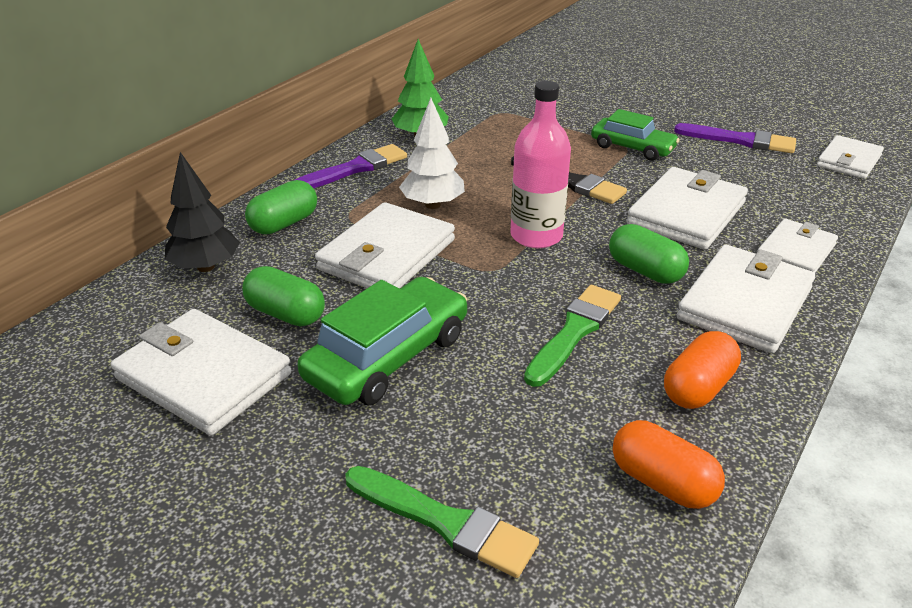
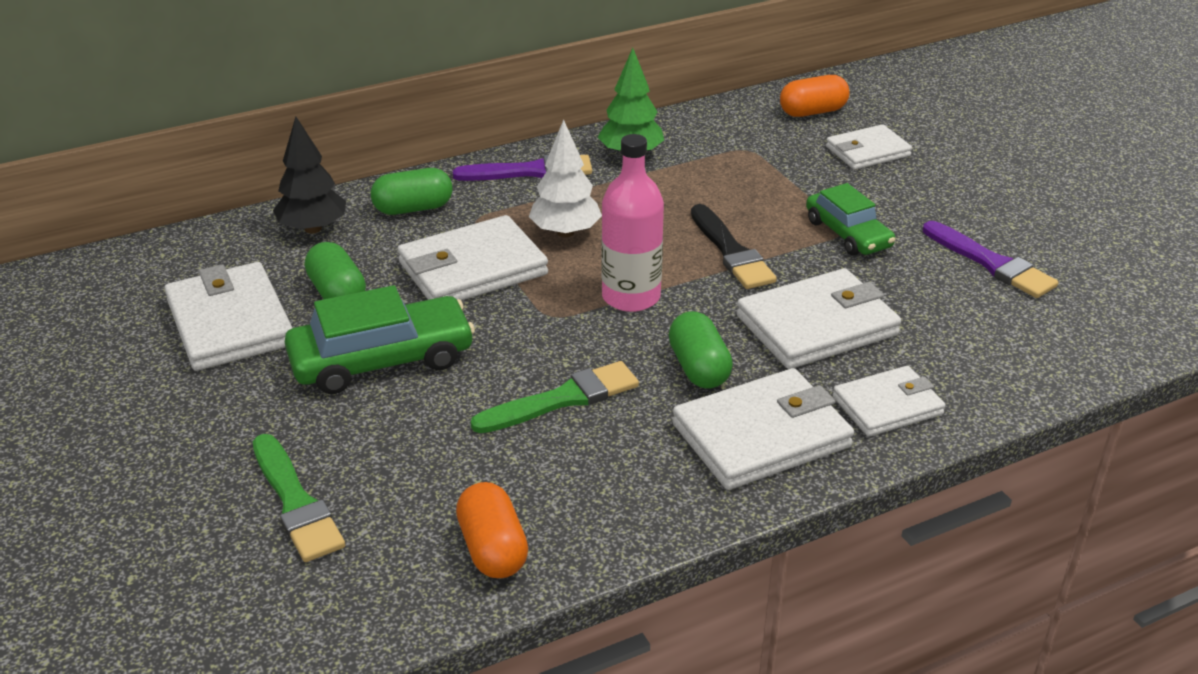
camera: 30 degrees right, 0 degrees up
(698, 387) = (617, 490): orange capsule -> orange capsule (812, 112)
(849, 161) = (1099, 329): white wallet -> white wallet (868, 151)

